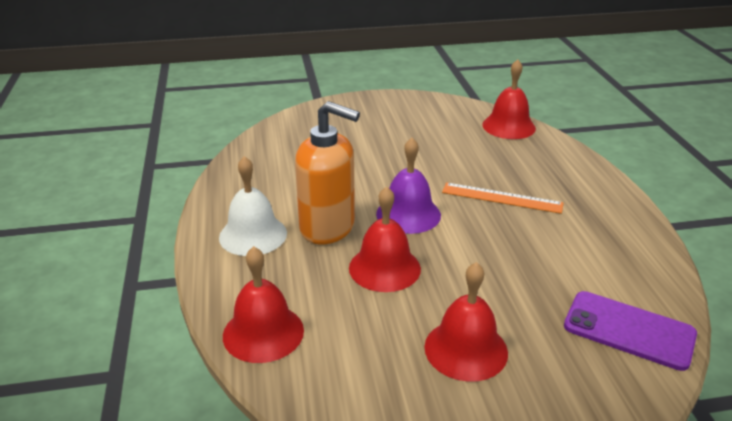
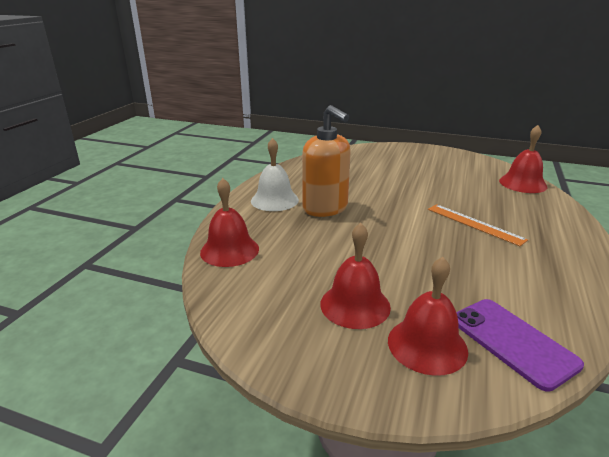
camera: 30 degrees right, 5 degrees down
(384, 268) = (342, 240): red bell -> red bell (427, 345)
(408, 214) = (389, 215): purple bell -> none

